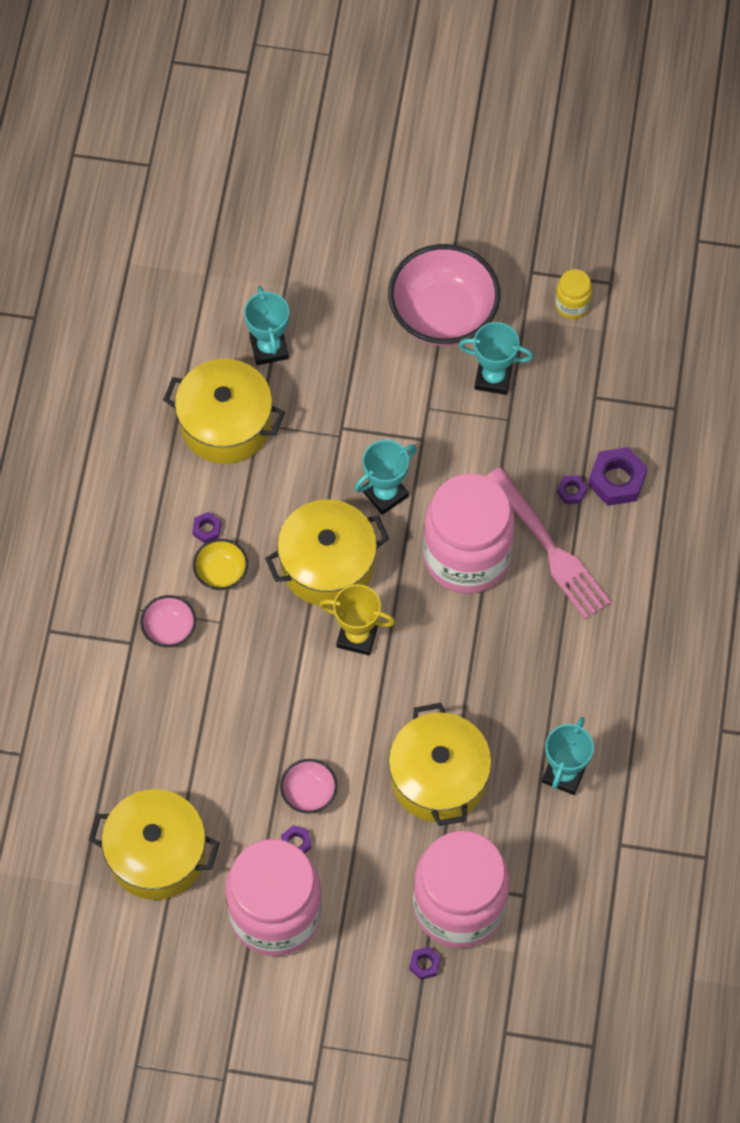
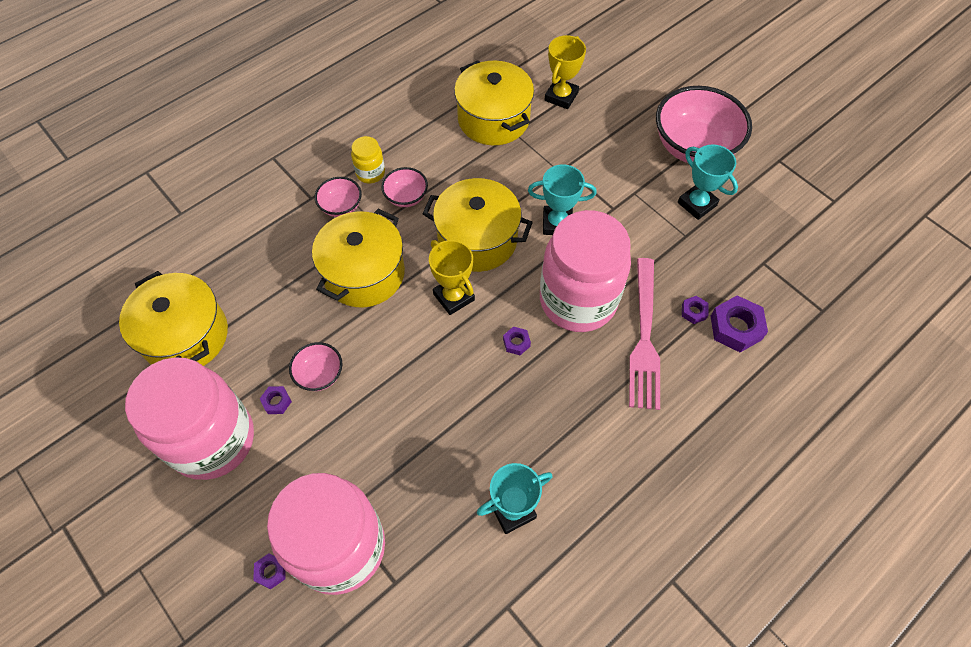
camera: 40 degrees right, 5 degrees down
(207, 529) = (423, 167): purple nut -> purple nut (516, 343)
(221, 572) = (406, 197): yellow bowl -> pink bowl
(269, 348) = (561, 96): turquoise trophy -> yellow trophy
(438, 778) = (417, 436): yellow pot -> yellow pot (364, 273)
(572, 305) = (793, 196): yellow jar -> yellow jar (370, 173)

